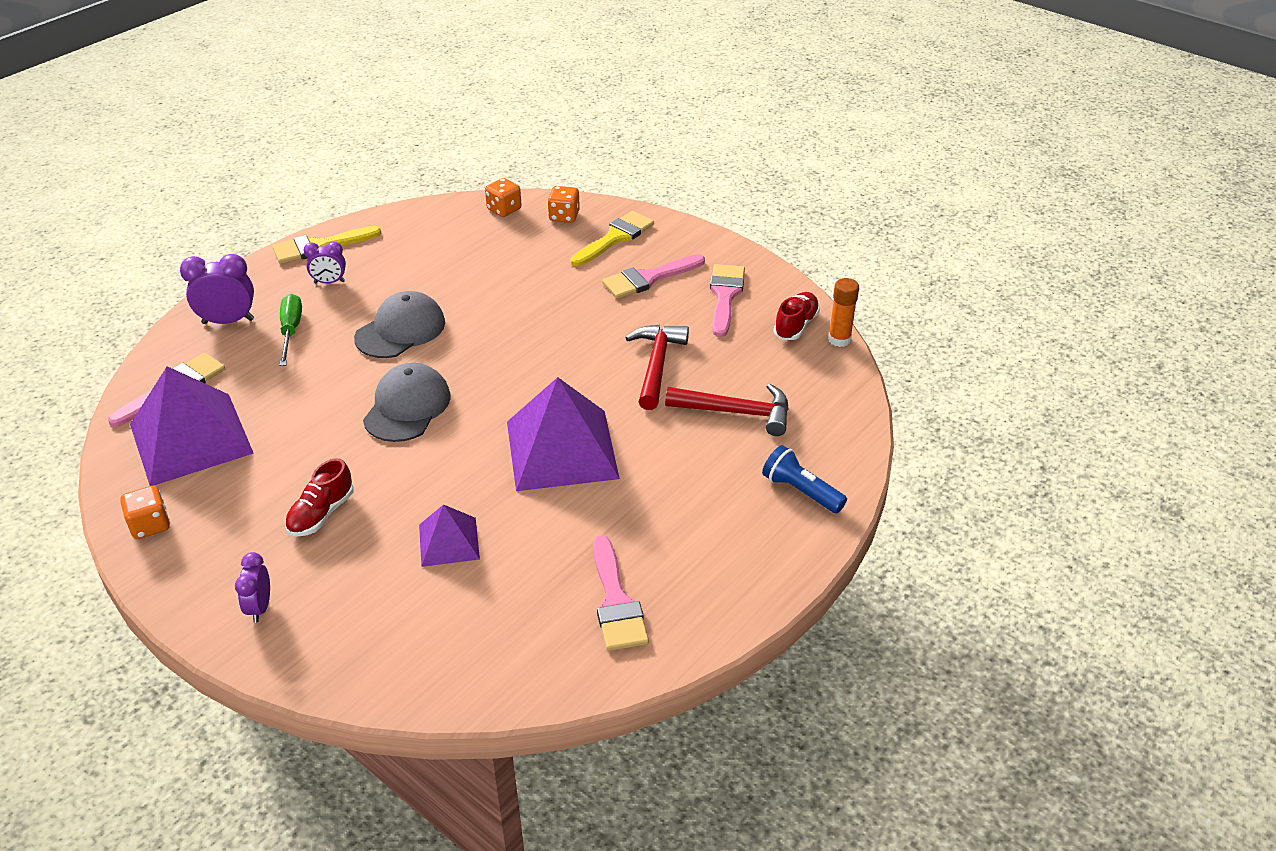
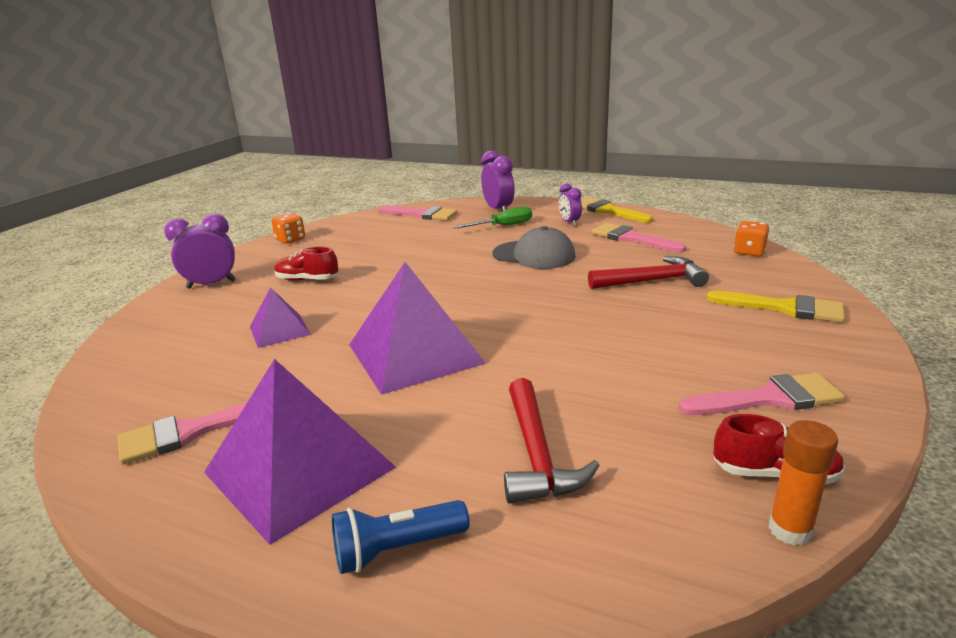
camera: 75 degrees right, 15 degrees down
(191, 438) = (374, 229): purple pyramid -> purple pyramid (299, 469)
(260, 607) = (211, 284): purple clock -> purple clock, size x1.60
(407, 407) = (440, 278): grey cap -> none
(564, 216) = (780, 277): orange dice -> none
(648, 278) = (737, 341): pink brush -> pink brush (631, 238)
(657, 365) = (585, 378): red hammer -> red hammer (652, 281)
(801, 491) = (397, 549): blue flashlight -> blue flashlight turned 135 degrees counterclockwise

